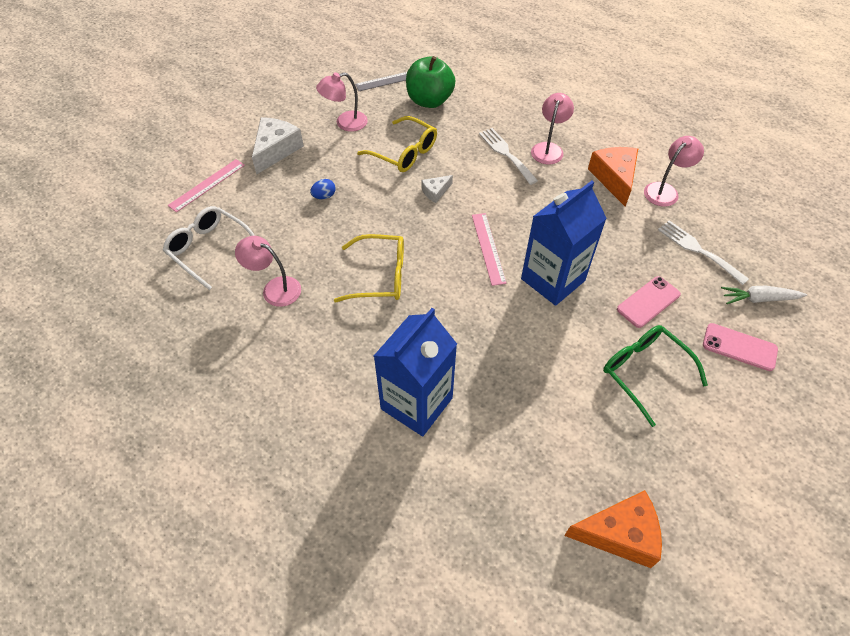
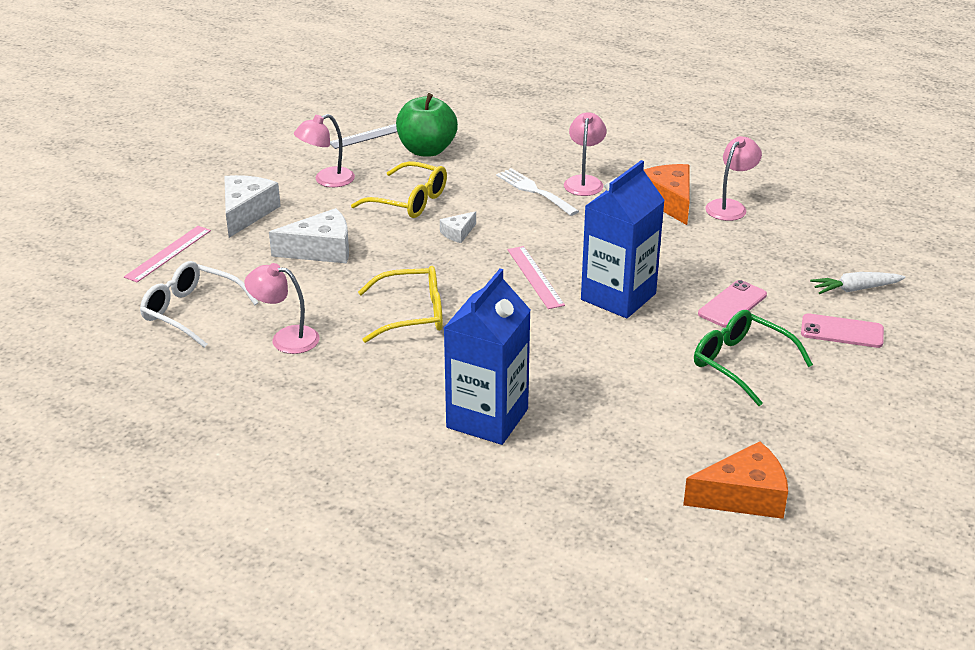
camera: 10 degrees left, 20 degrees down
(324, 196) = (321, 250): blue egg -> white cheese
(698, 250) = (779, 255): white fork -> none

